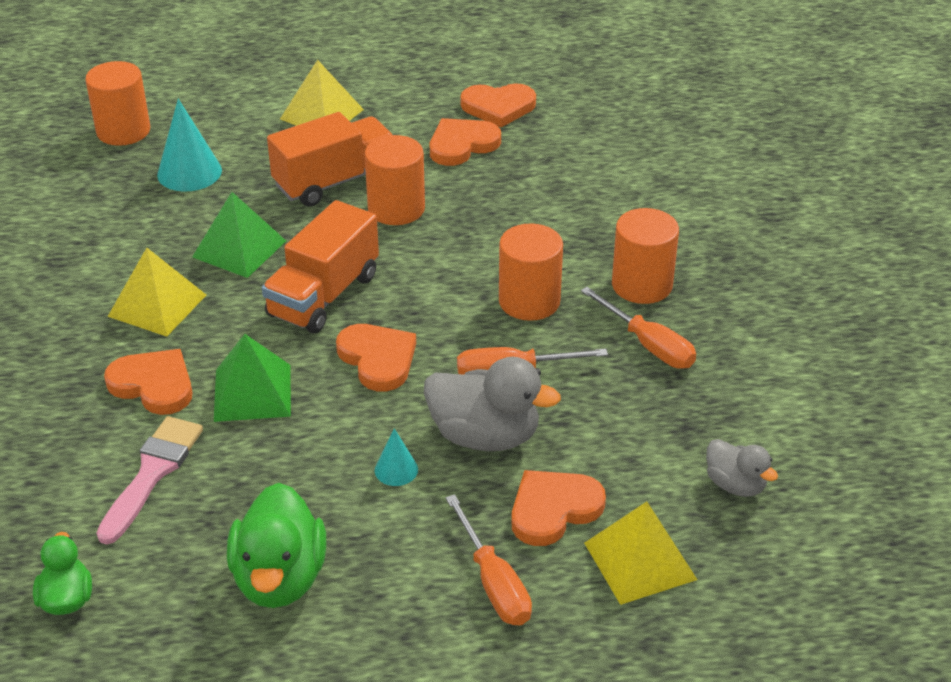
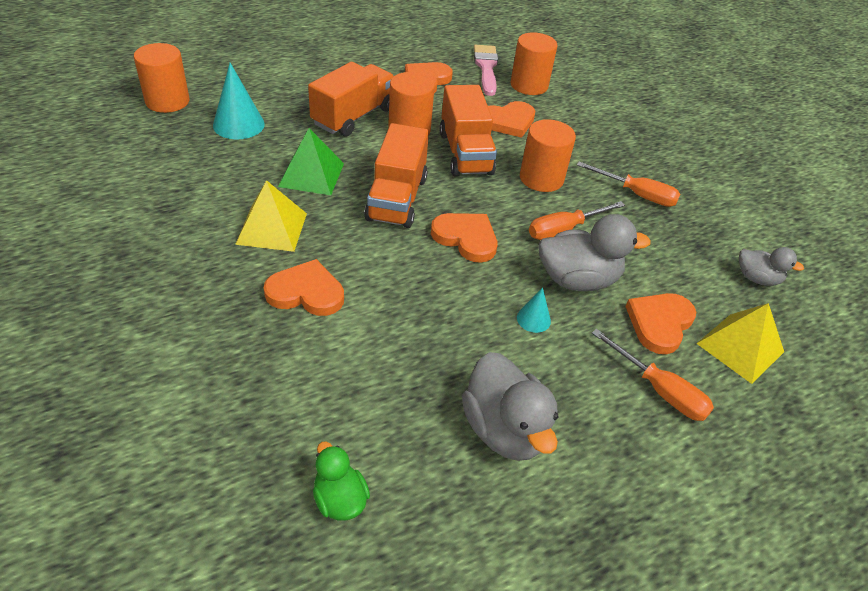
camera: 25 degrees left, 5 degrees up
(152, 473) = (348, 366): pink brush -> pink brush (486, 68)
(252, 392) = (389, 282): green pyramid -> none
(280, 578) = (504, 430): green duck -> grey duck
(321, 114) = (314, 72): yellow pyramid -> none
(449, 251) = (465, 153): none -> orange truck
(498, 107) = (434, 54): orange heart -> orange heart (508, 121)
(642, 285) = (604, 155): orange cylinder -> orange cylinder (529, 85)

